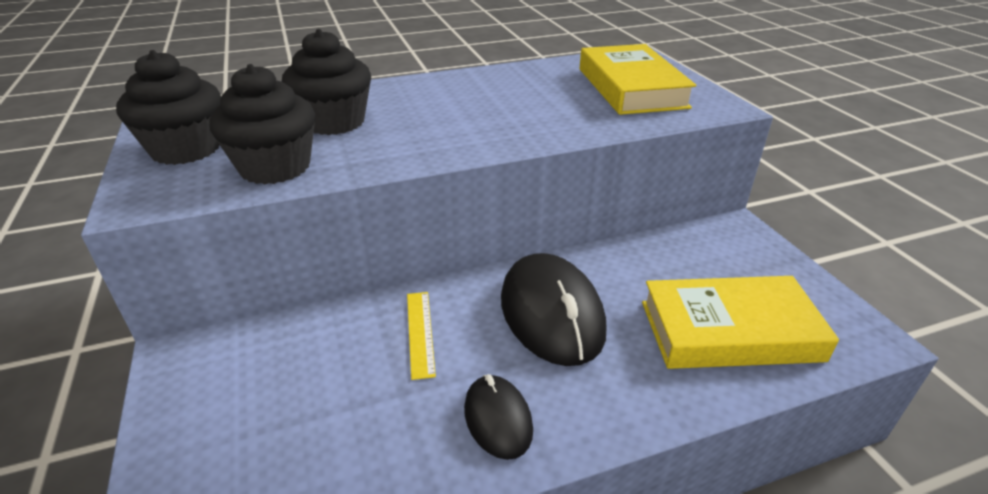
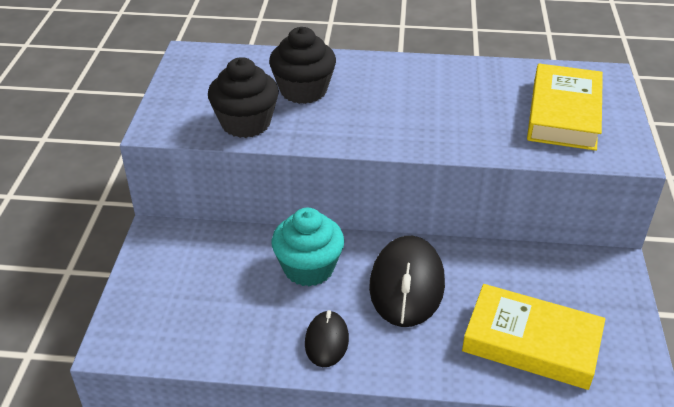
camera: 25 degrees right, 5 degrees up
(186, 149) = (196, 91): black cupcake -> none
(420, 333) = (308, 268): yellow ruler -> turquoise cupcake

